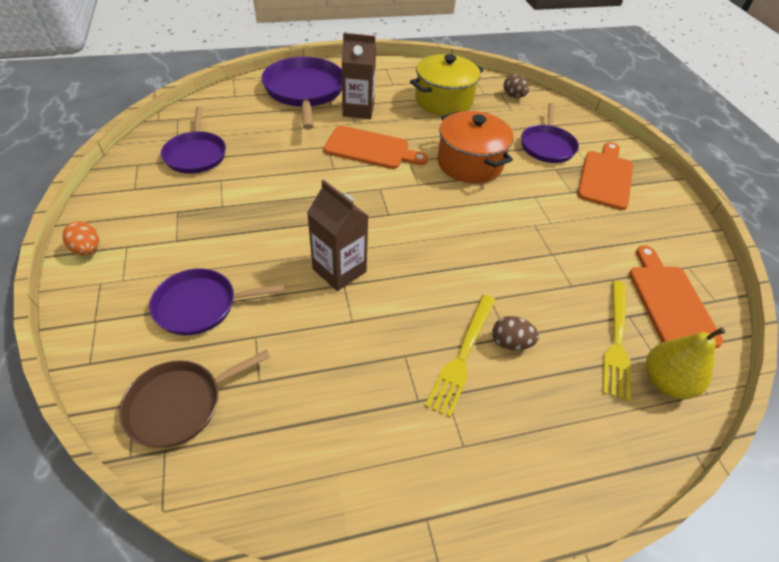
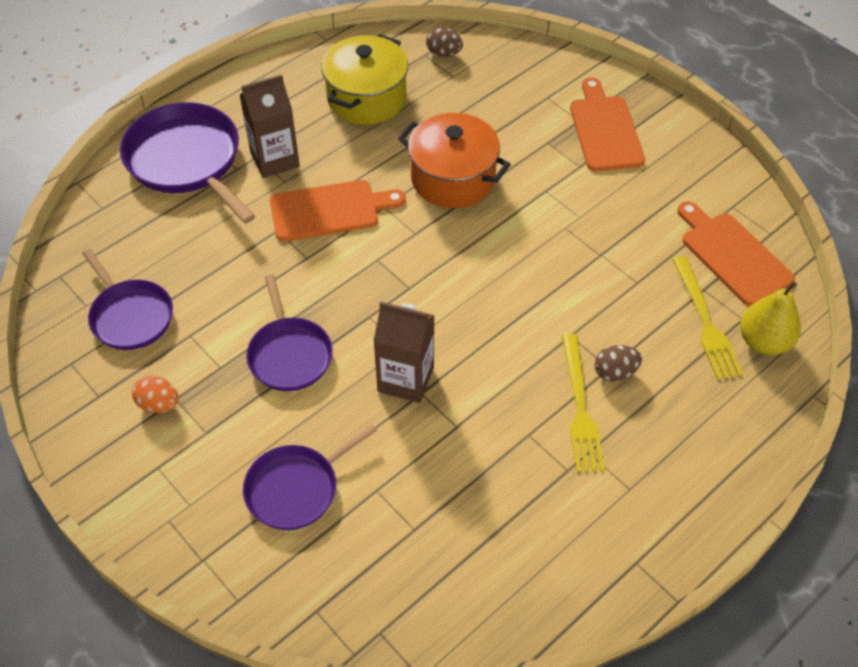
camera: 25 degrees left, 5 degrees up
(87, 249) = (118, 493): orange egg -> orange egg (159, 404)
(179, 404) = (359, 589): brown pan -> none
(547, 146) = (522, 113): purple pan -> purple pan (289, 354)

